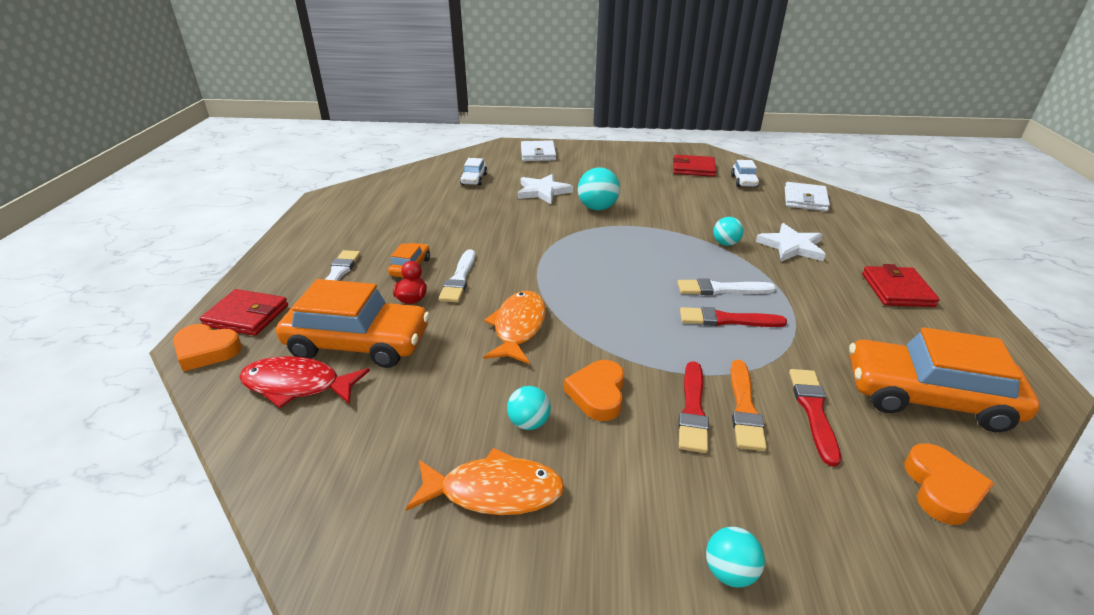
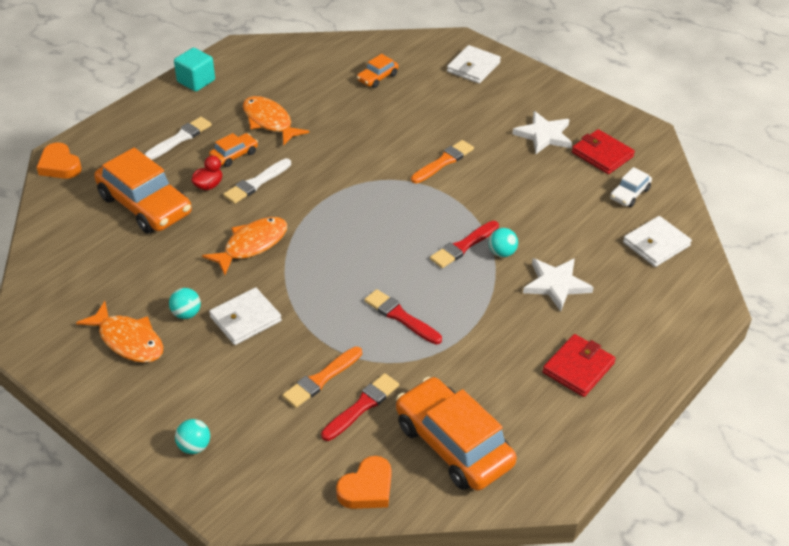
camera: 35 degrees right, 10 degrees up
(247, 316) = (100, 148): red wallet -> none
(297, 385) = (88, 218): red fish -> none
(306, 230) = (196, 81): none -> turquoise cube
(415, 233) = (269, 121): none -> orange fish
(474, 179) = (377, 78): white car -> orange car
(543, 191) = (420, 120): white star -> white star (544, 135)
(597, 208) = (443, 162): turquoise ball -> orange brush
(597, 394) = (245, 319): orange heart -> white wallet
(693, 410) = (288, 361): red brush -> red brush (463, 246)
(721, 289) = (434, 291): white brush -> none

